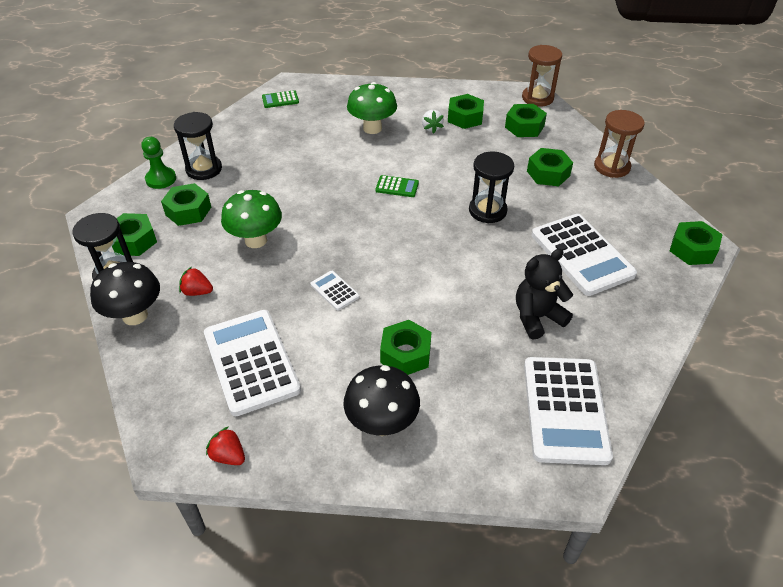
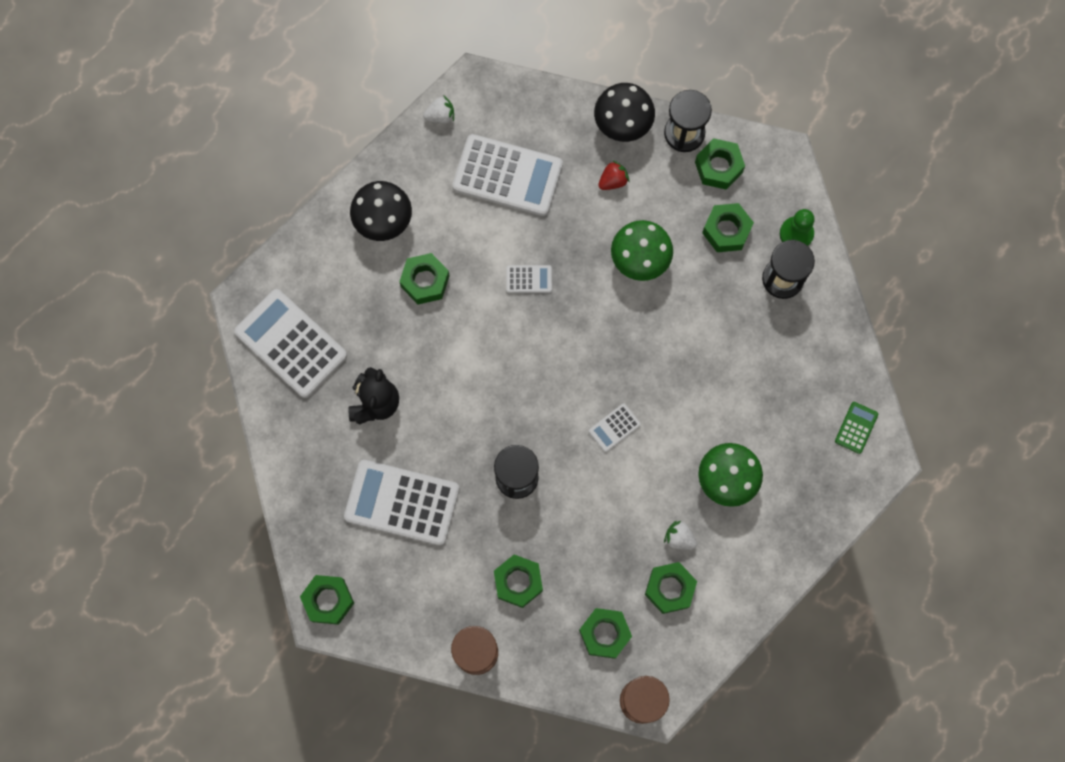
camera: 130 degrees right, 30 degrees up
(228, 456) = (440, 116): red strawberry -> white strawberry
(397, 187) = (614, 428): green calculator -> white calculator

